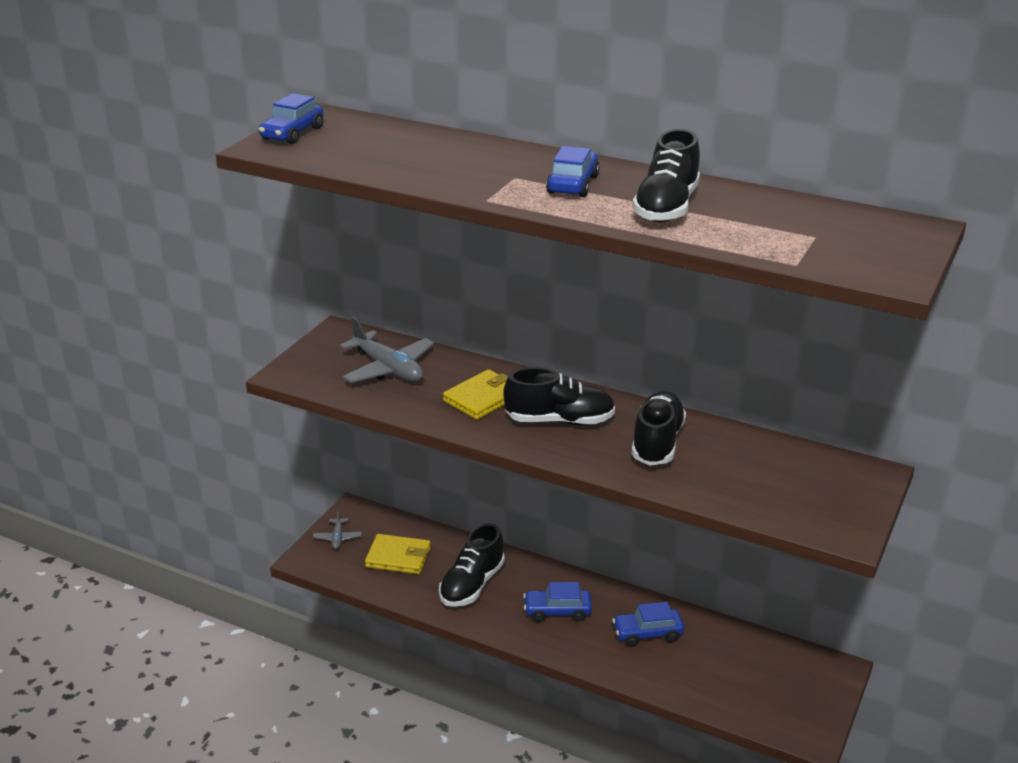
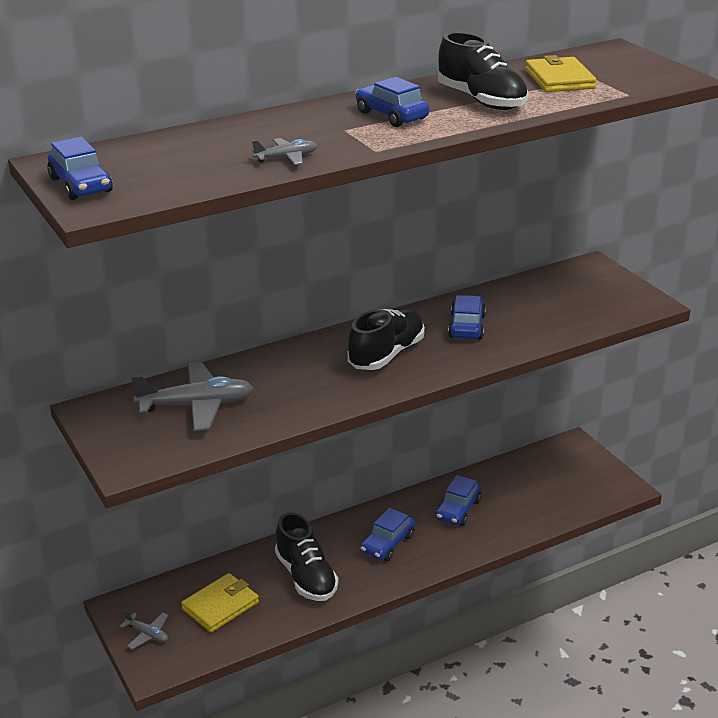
camera: 55 degrees left, 0 degrees up
(427, 175) = (286, 158): none -> grey plane
(482, 398) = (308, 376): yellow wallet -> yellow wallet (559, 79)
(657, 443) = (466, 326): black shoe -> blue car

